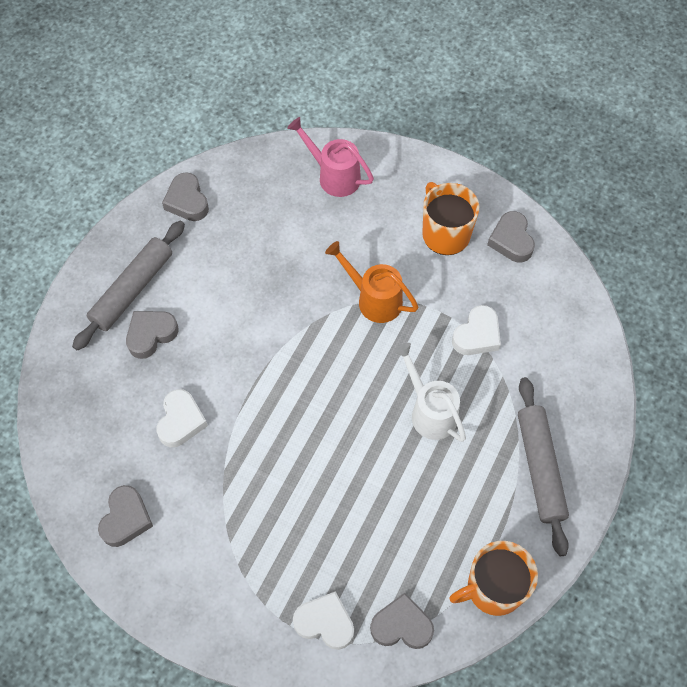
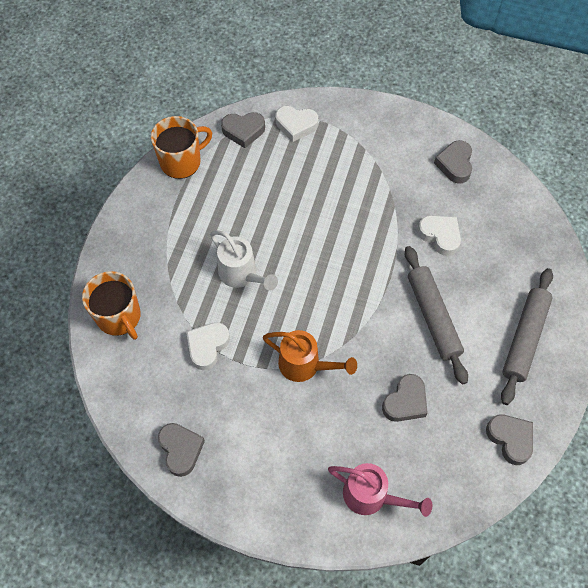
camera: 170 degrees right, 0 degrees up
(151, 335) = (491, 300): grey heart -> grey heart (405, 402)
(181, 421) = (440, 236): white heart -> white heart turned 135 degrees clockwise
(445, 234) = (247, 446): orange mug -> orange mug (119, 317)
(540, 468) = (149, 245): grey rolling pin -> grey rolling pin (433, 317)

